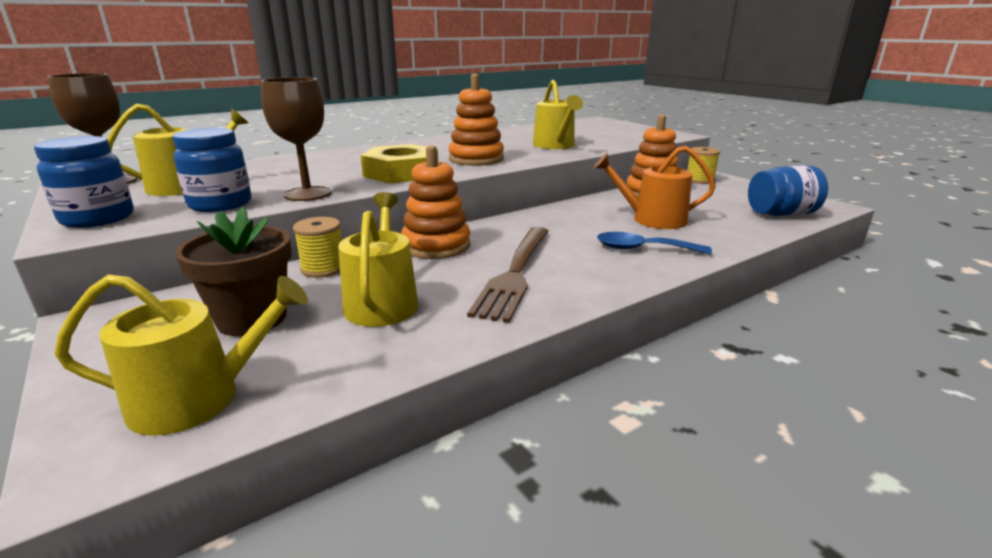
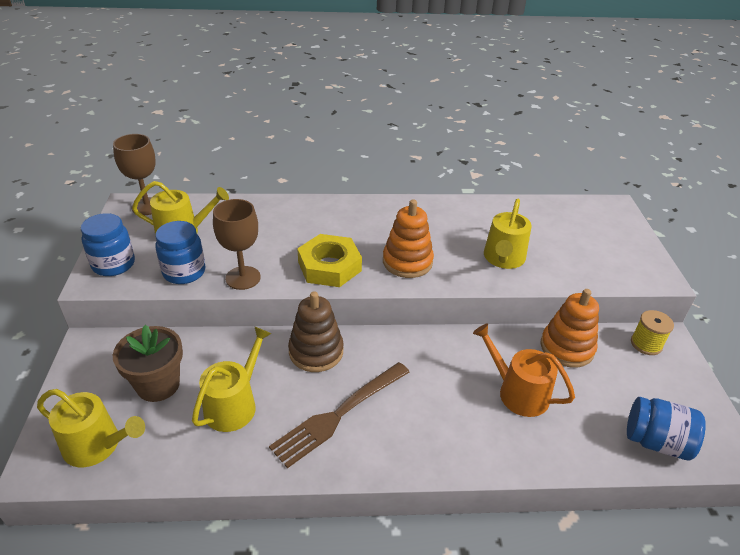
camera: 30 degrees right, 15 degrees up
(323, 268) = (228, 346): yellow spool -> none
(436, 246) = (316, 351): orange stacking toy -> brown stacking toy
(643, 249) = (462, 431): blue spoon -> none

